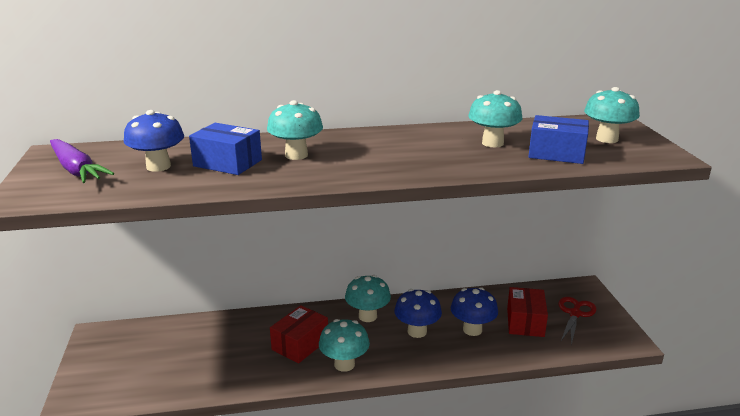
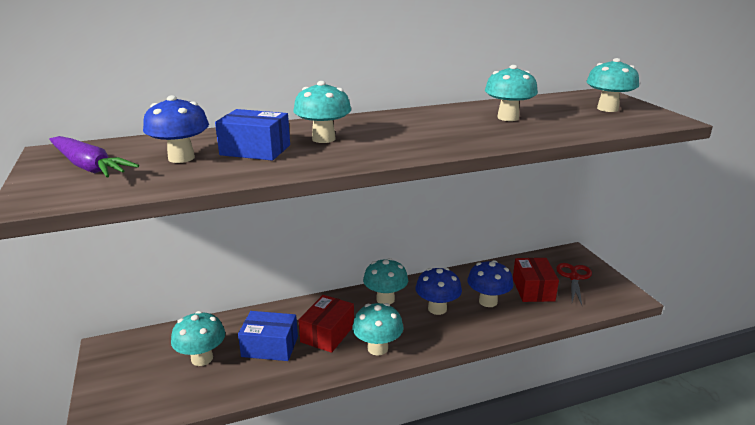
camera: 10 degrees left, 0 degrees up
(177, 355) = (202, 358): none -> turquoise mushroom
(556, 153) = (572, 123): blue box -> blue box (270, 346)

